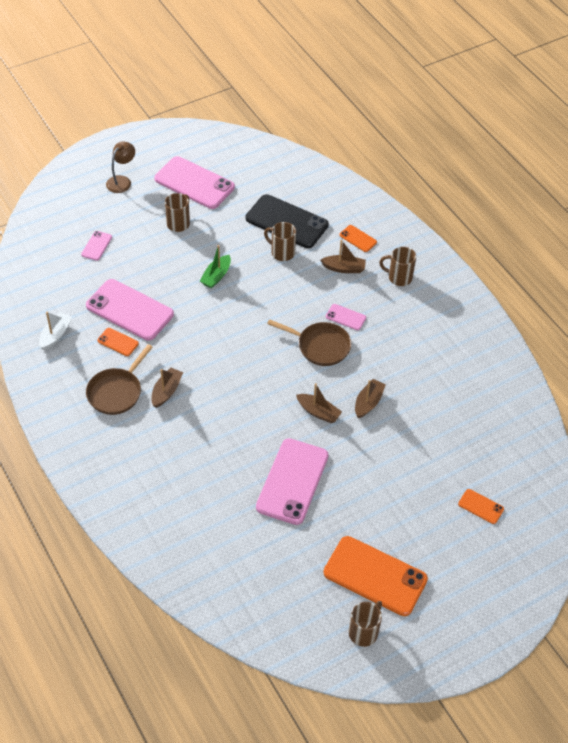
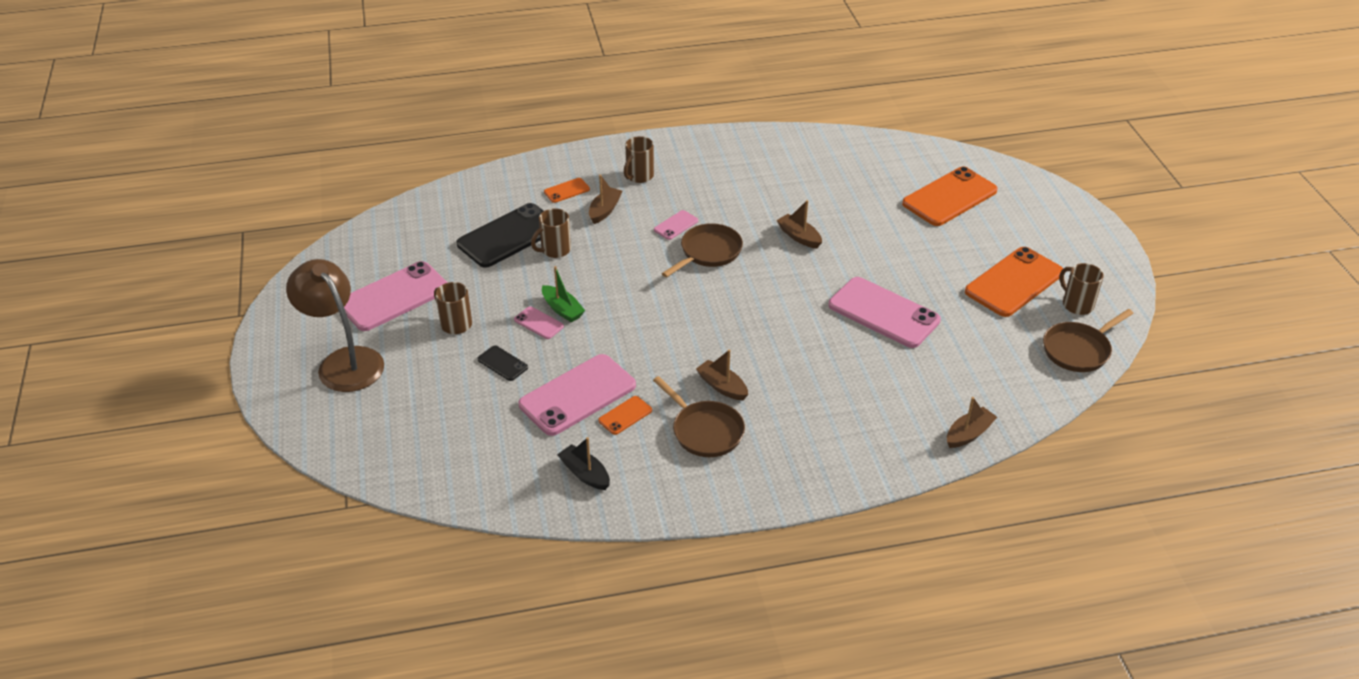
camera: 70 degrees left, 10 degrees down
(55, 335) = (585, 474): white boat -> black boat
(96, 246) = (448, 406): pink phone -> pink phone (538, 323)
(122, 181) = (344, 361): brown lamp -> brown lamp, size x1.82
(148, 260) = (502, 363): none -> black phone
(300, 639) = (1079, 350): none -> brown pan
(318, 412) = (798, 274): brown boat -> brown boat (969, 434)
(481, 506) = (949, 197): orange phone -> orange phone, size x2.19

